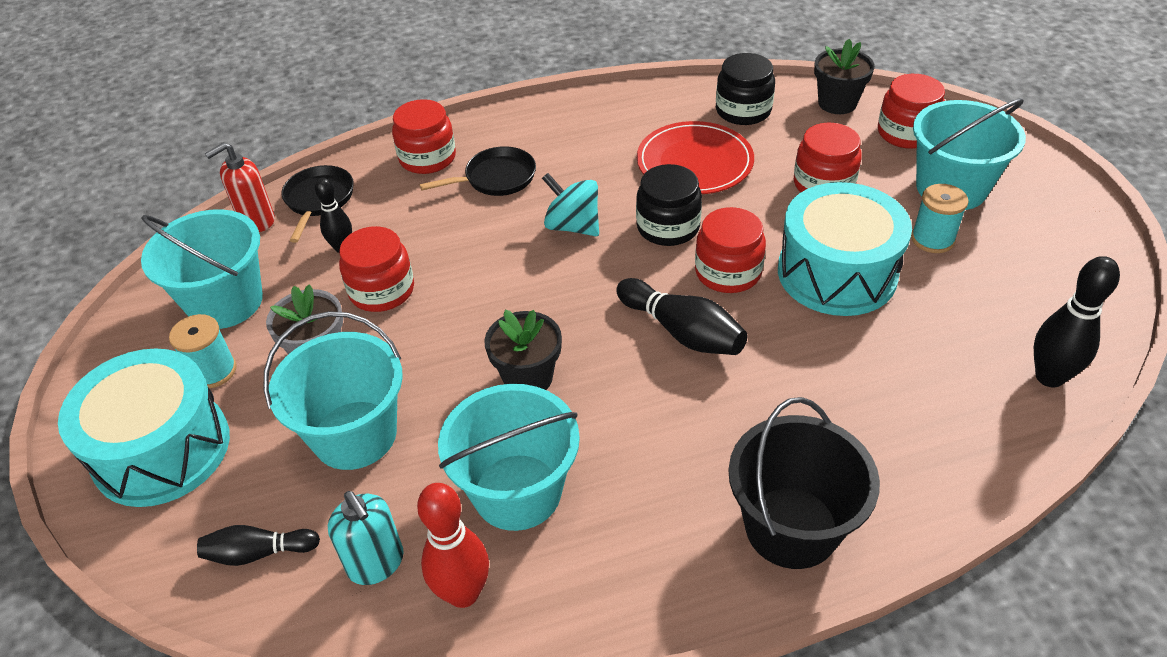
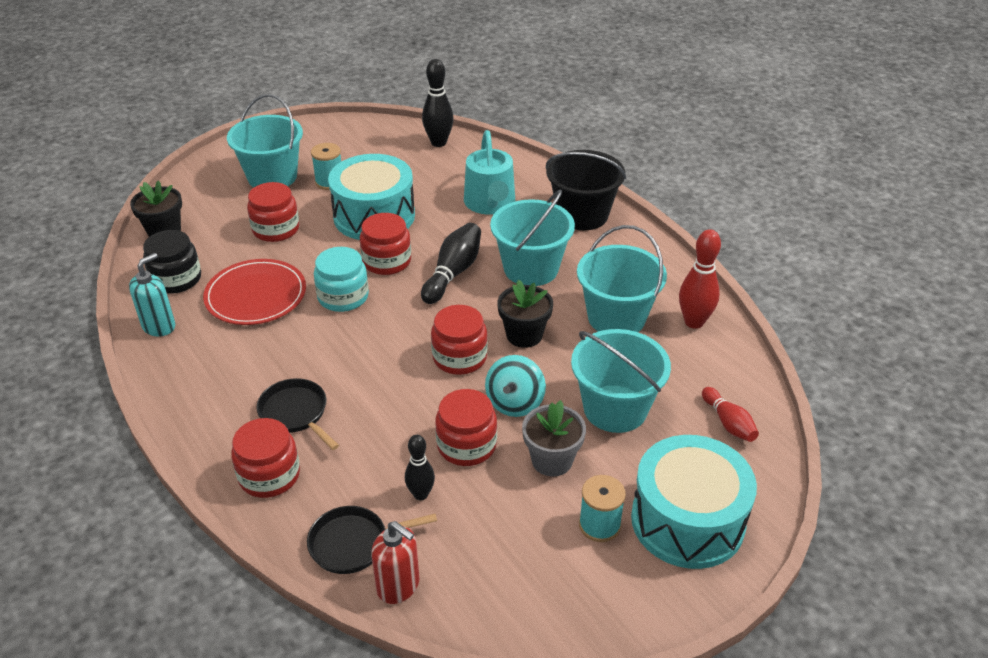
camera: 110 degrees left, 5 degrees down
(225, 302) = (519, 556): turquoise bucket -> turquoise bucket (531, 269)
(259, 553) = (728, 423): black bowling pin -> red bowling pin
(376, 563) = (700, 364): turquoise soap dispenser -> turquoise soap dispenser (159, 326)
(572, 226) = (354, 348): turquoise spinning top -> turquoise spinning top (515, 403)
(668, 227) = (343, 297): black jar -> turquoise jar
(847, 408) = (490, 203): none -> turquoise watering can
(906, 133) = (206, 197): red jar -> red jar (459, 357)

